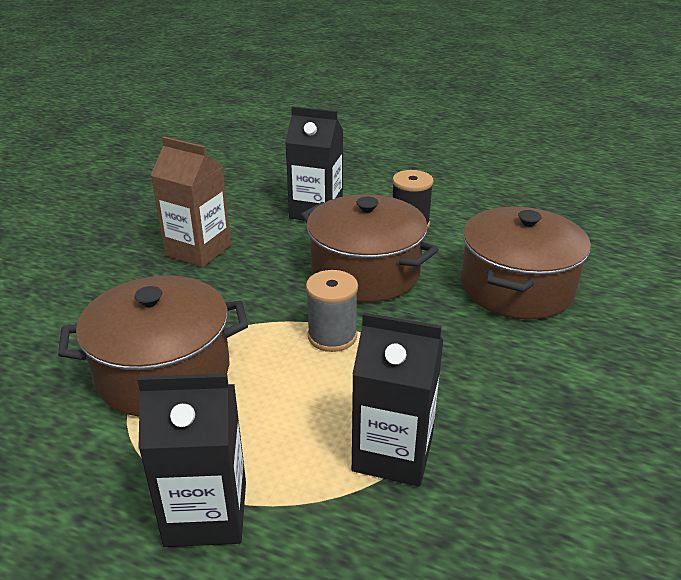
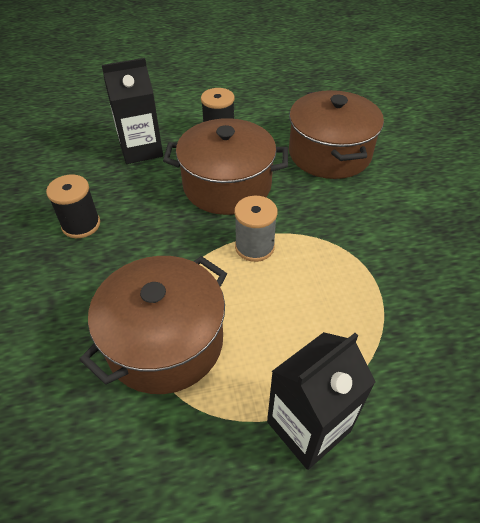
camera: 35 degrees left, 15 degrees up
(198, 250) = (81, 225): brown carton -> black spool
(393, 453) = (372, 310): black carton -> none

